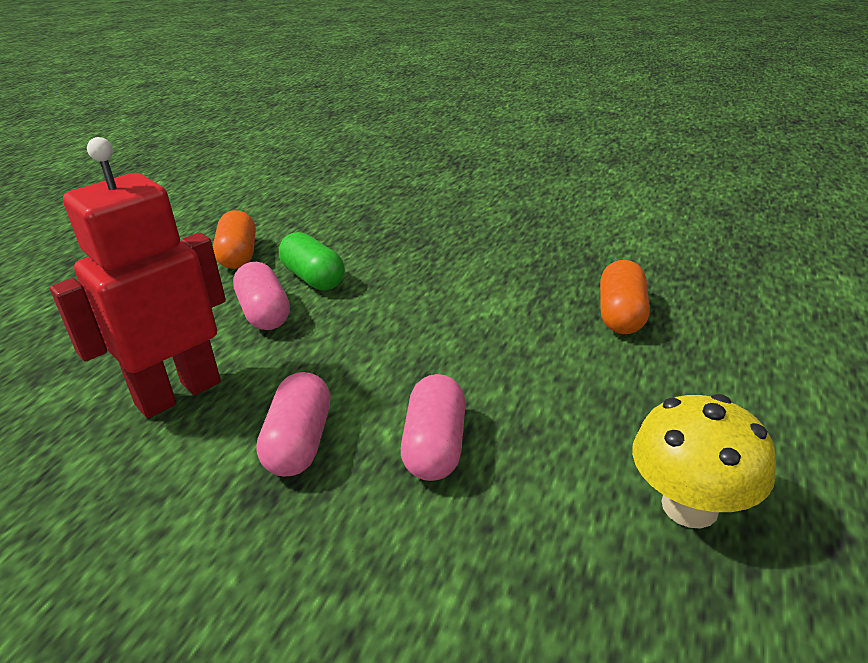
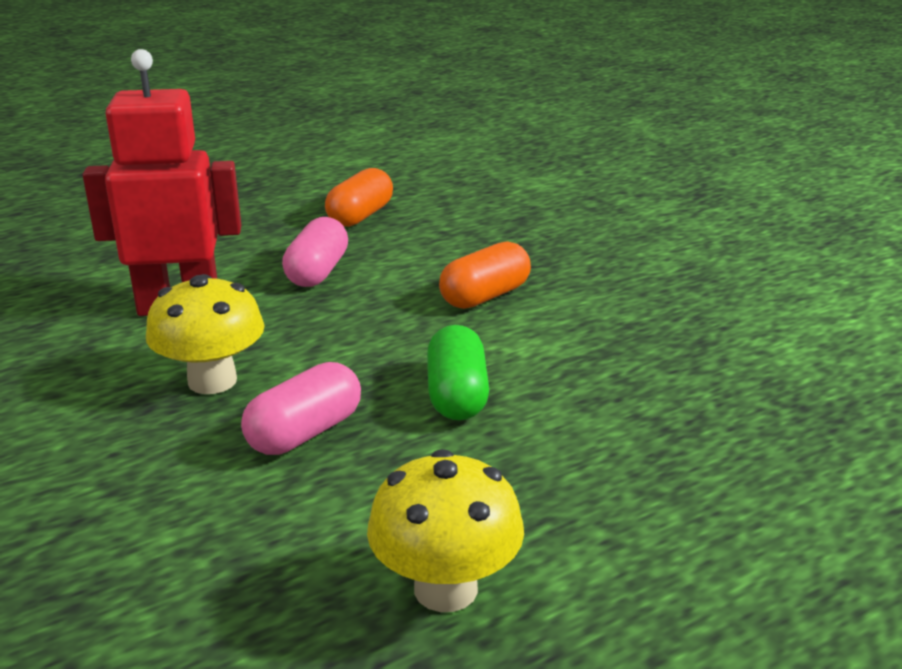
camera: 35 degrees right, 5 degrees down
(300, 442) = (212, 381): pink capsule -> yellow mushroom
(313, 278) = (396, 258): green capsule -> green capsule (456, 395)
(621, 315) = (646, 408): orange capsule -> orange capsule (485, 296)

